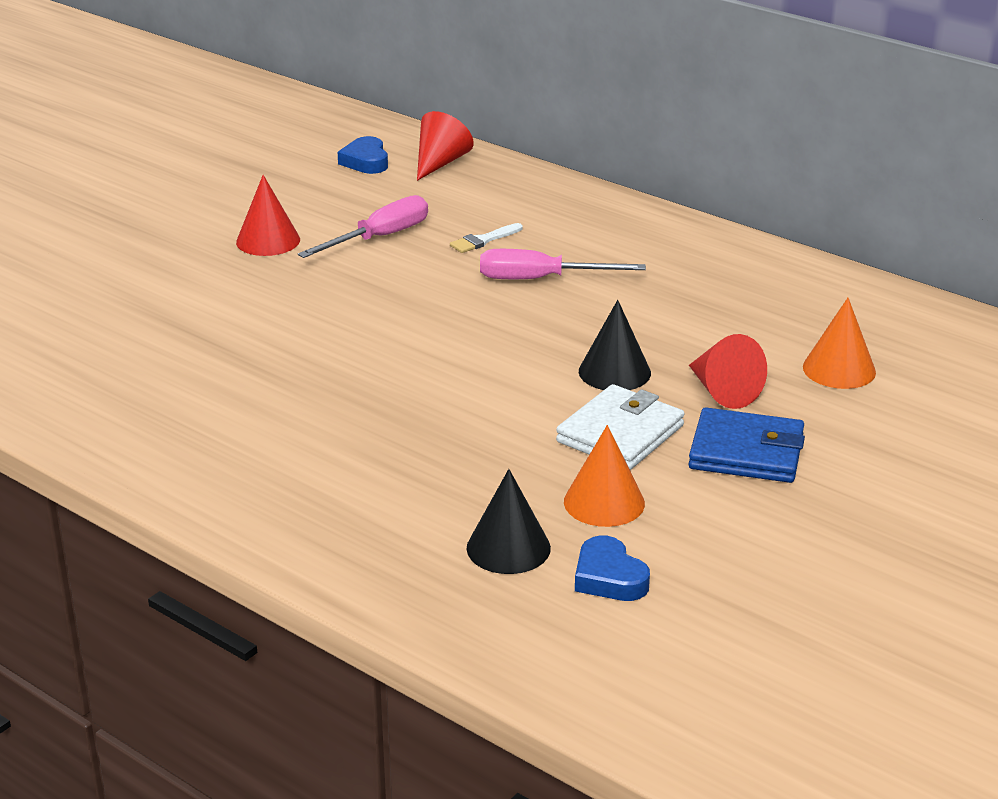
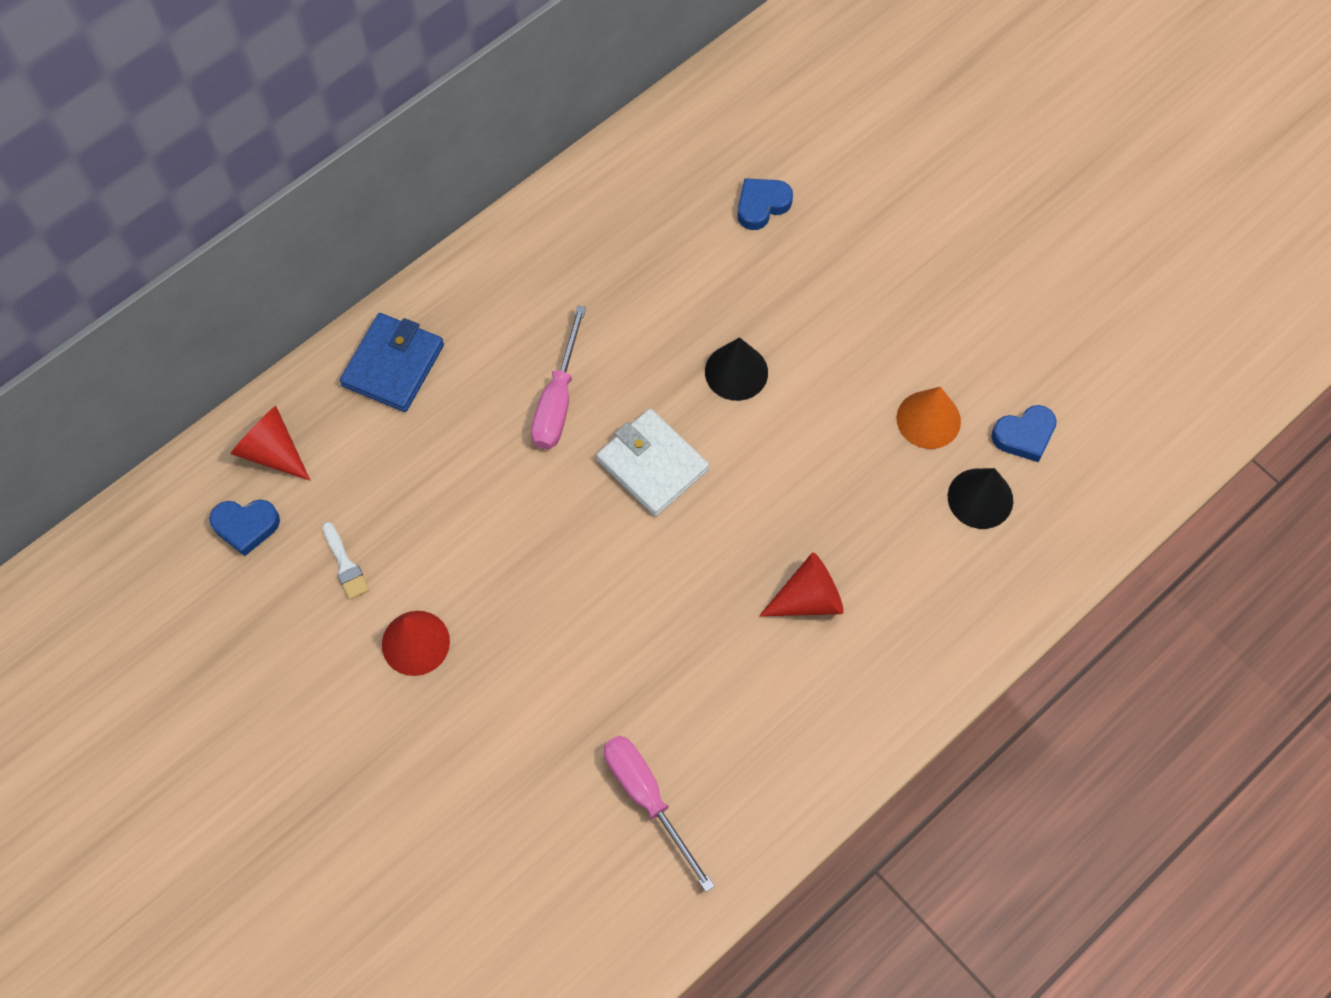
camera: 80 degrees left, 35 degrees up
(379, 238) = (436, 533): pink screwdriver -> pink screwdriver (647, 798)
(483, 240) = (465, 437): white brush -> white brush (345, 565)
(620, 434) = (833, 388): white wallet -> white wallet (652, 465)
(722, 391) = (781, 298): red cone -> red cone (808, 599)
(746, 452) = (873, 304): blue wallet -> blue wallet (393, 365)
(839, 369) = (762, 205): orange cone -> blue heart

